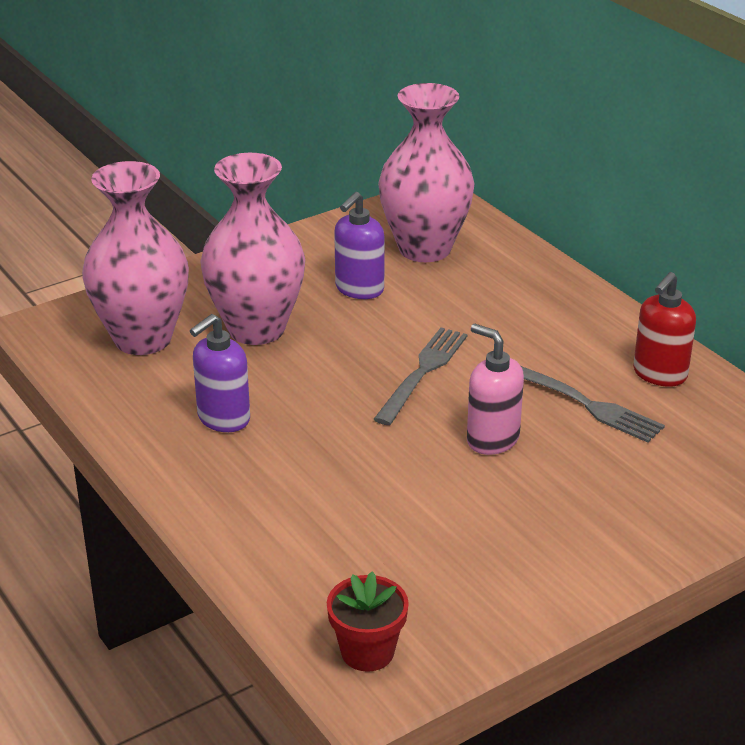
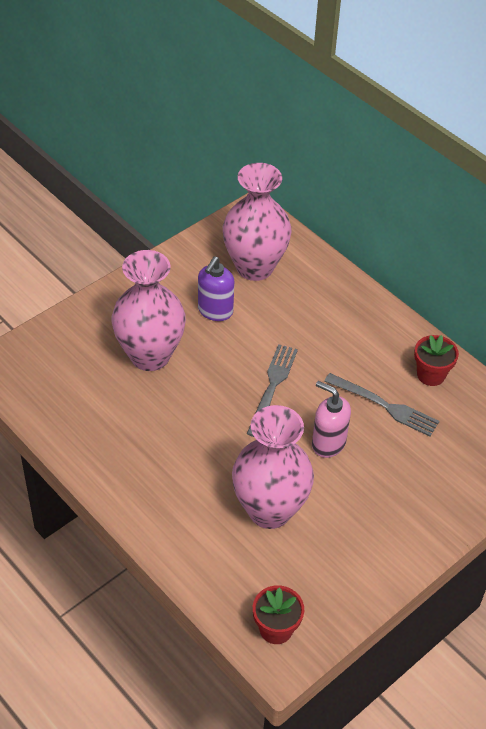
camera: 10 degrees left, 15 degrees up
(143, 339) = (71, 372): pink vase -> pink vase (269, 510)
(223, 419) = (144, 441): purple soap dispenser -> none
(659, 374) = (431, 375): red soap dispenser -> red flower pot

